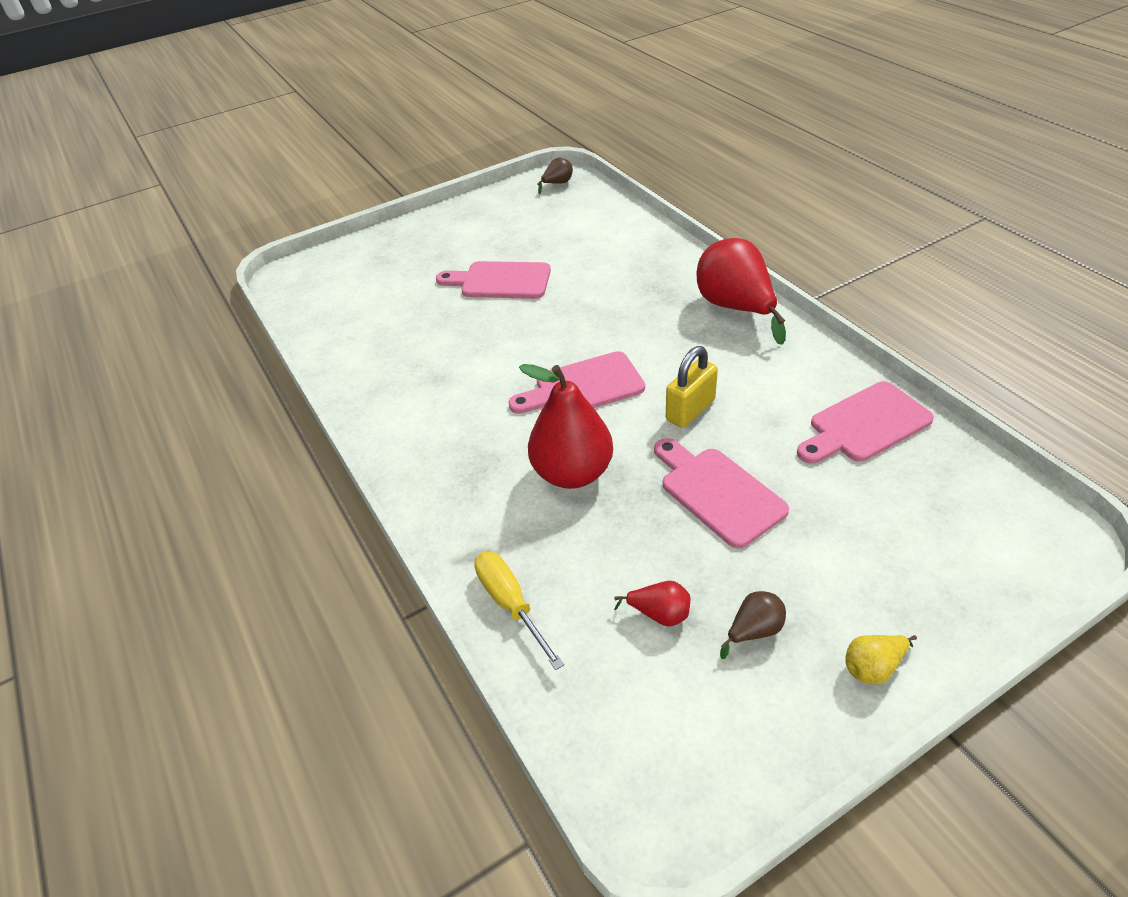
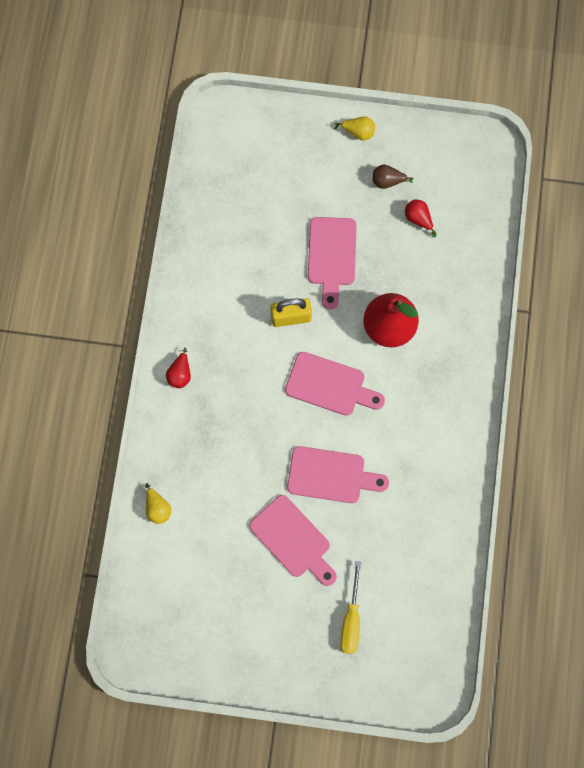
camera: 145 degrees left, 30 degrees up
(510, 604) = (478, 275): yellow screwdriver -> yellow screwdriver (351, 620)
(557, 184) = (144, 642): brown pear -> none
(638, 235) = (157, 508): none -> yellow pear
(735, 308) = (180, 374): red pear -> red pear, size x0.45
(865, 424) = (218, 234): pink cutting board -> pink cutting board (331, 476)

